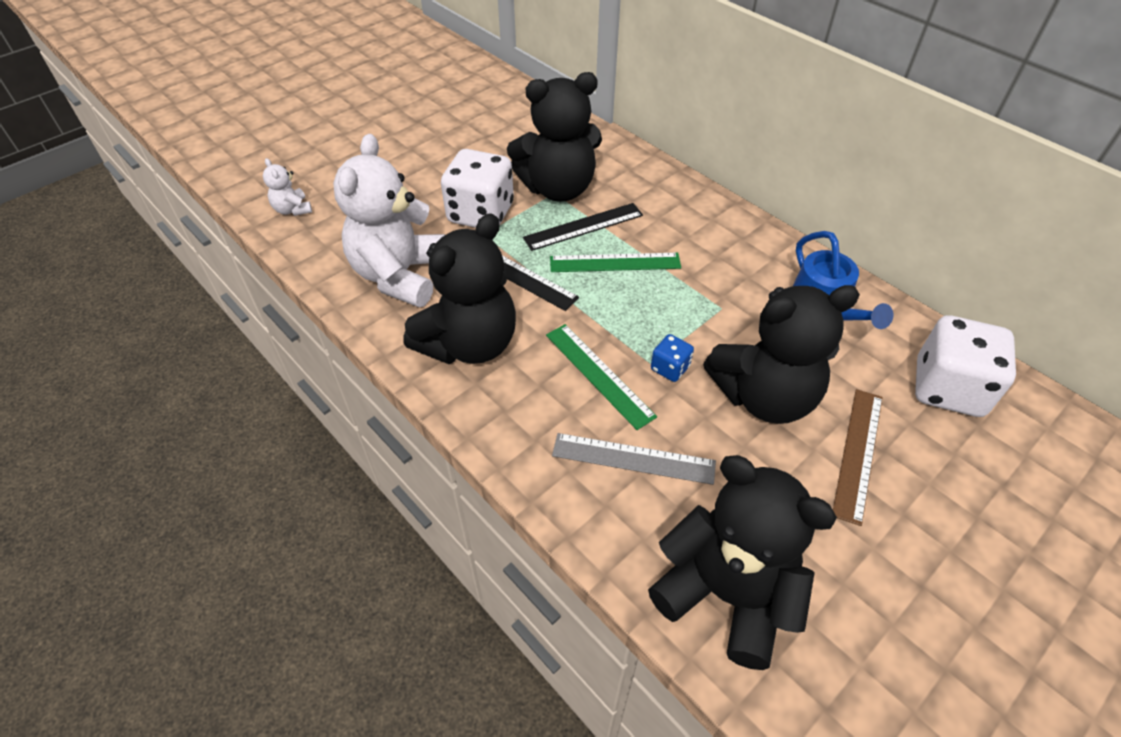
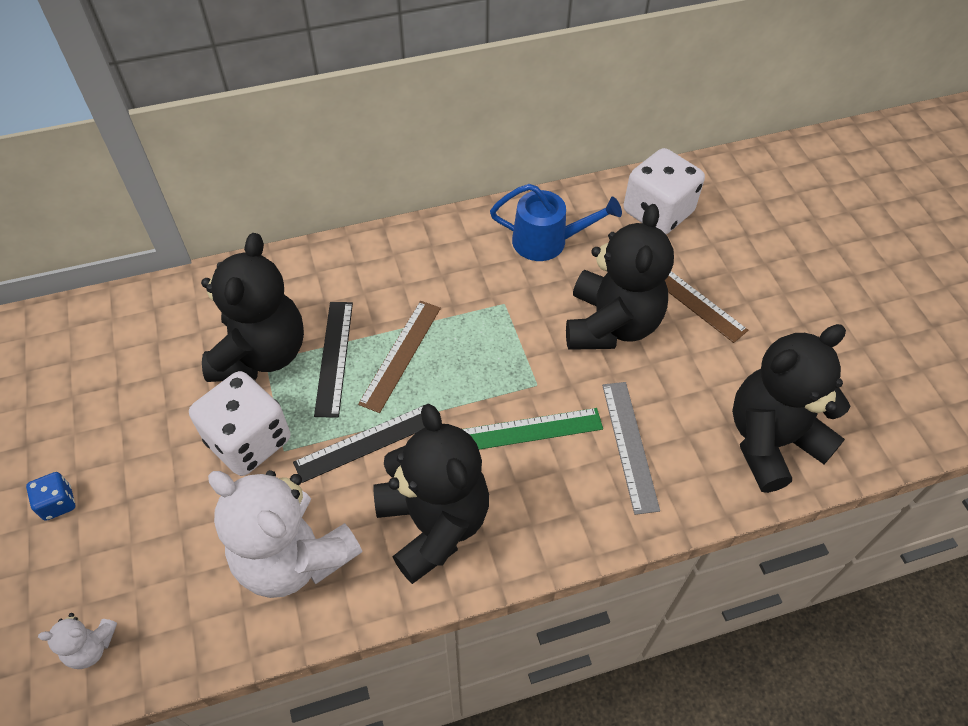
camera: 65 degrees left, 5 degrees up
(615, 263) = (401, 355): green ruler -> brown ruler
(633, 459) = (630, 445): grey ruler -> grey ruler turned 45 degrees counterclockwise
(670, 368) = (550, 373): blue dice -> blue dice (58, 503)

